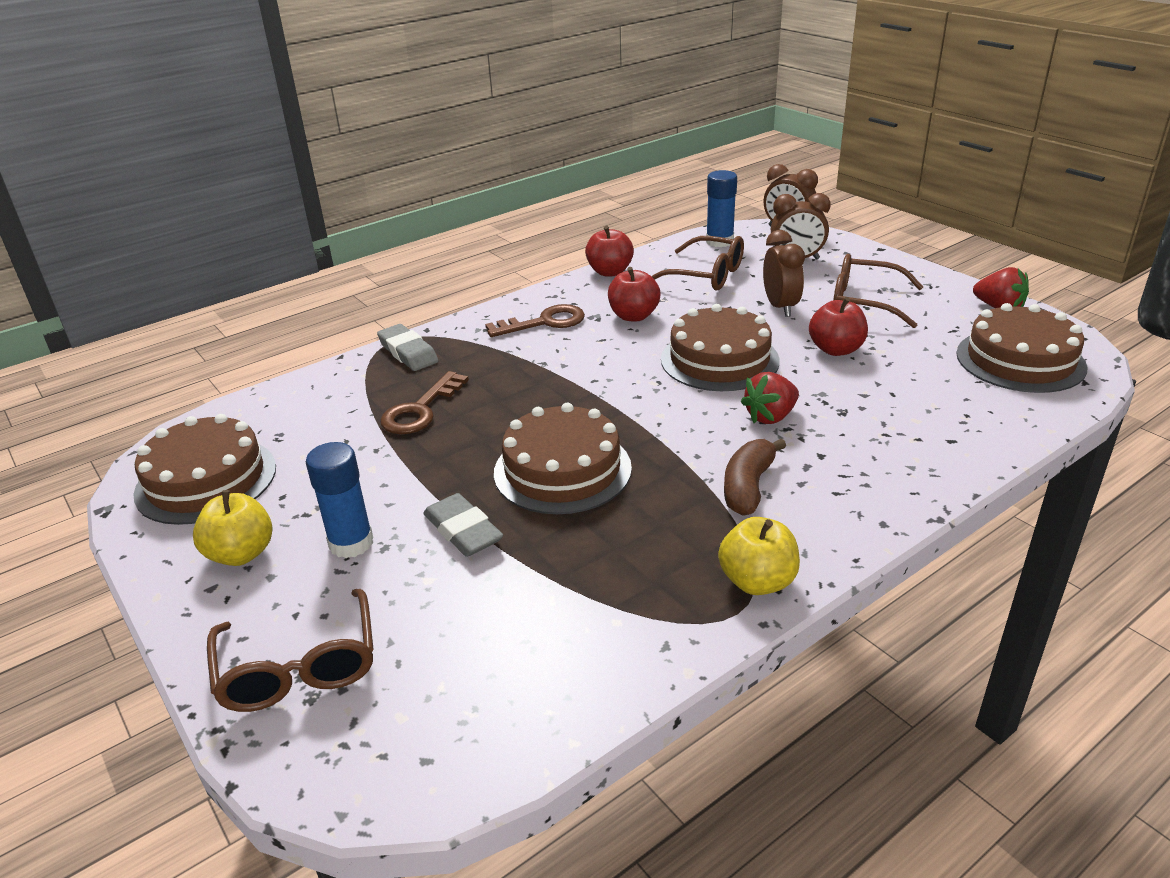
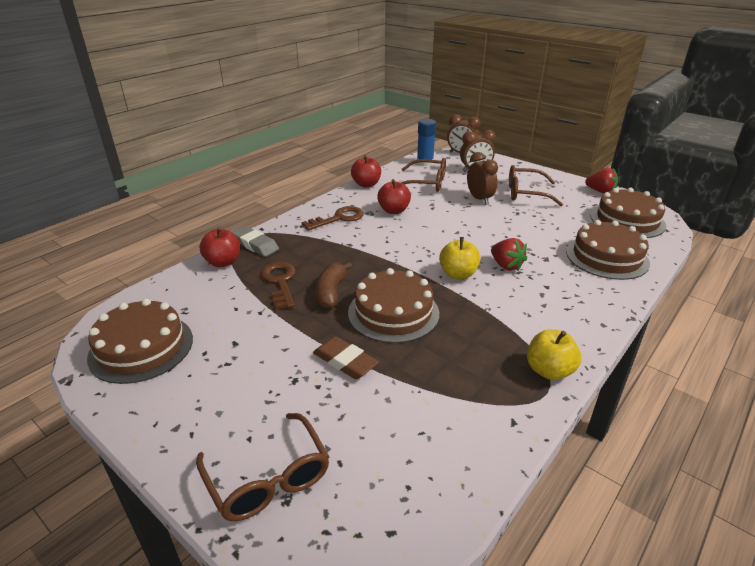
camera: 15 degrees left, 0 degrees up
(241, 554) = (190, 399): yellow apple -> yellow apple (458, 274)
(351, 543) = (269, 380): blue glue stick -> none
(420, 410) = (280, 282): brown key -> brown key turned 150 degrees clockwise
(463, 531) = (345, 361): grey eraser -> brown eraser
(719, 360) = (459, 233): brown cake -> brown cake (607, 257)
(748, 487) = (514, 311): brown banana -> brown banana (331, 292)
(770, 416) = (506, 265): red strawberry -> red strawberry turned 75 degrees counterclockwise
(836, 349) = (524, 222): red apple -> red apple (223, 262)

